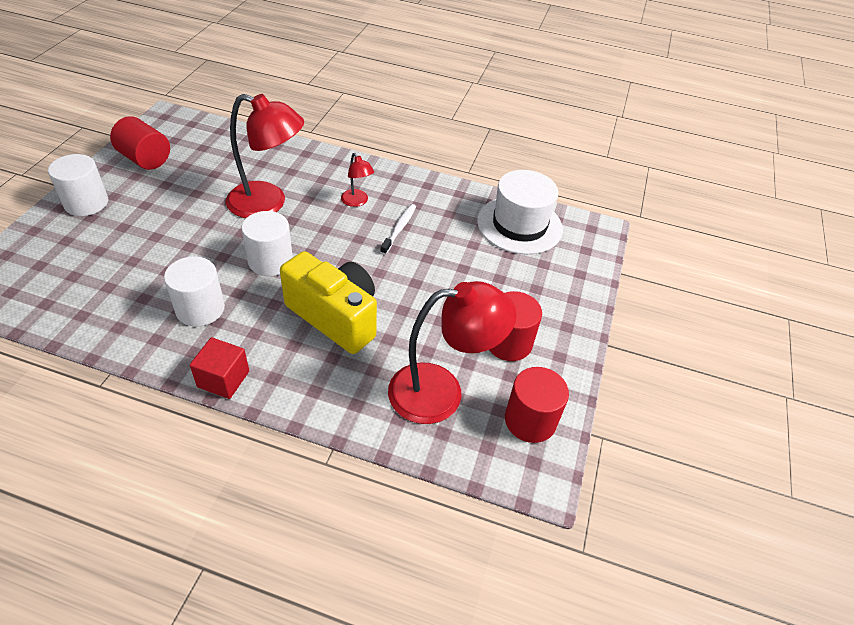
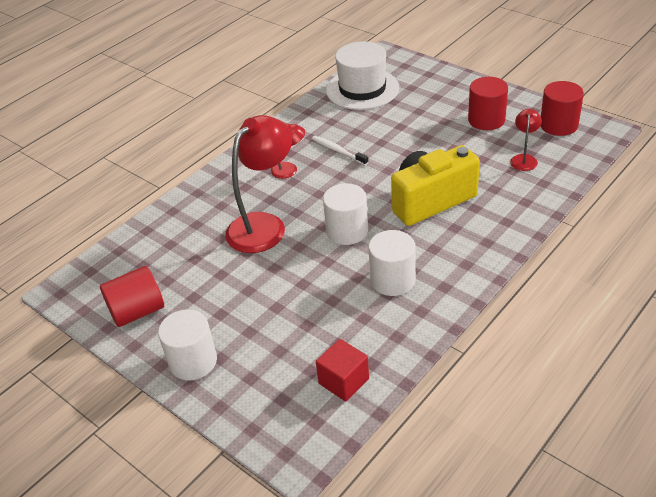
camera: 60 degrees left, 5 degrees down
(223, 379) = (480, 270): red cube -> red cube (344, 381)
(441, 392) = (524, 159): red lamp -> red lamp, size x0.48

